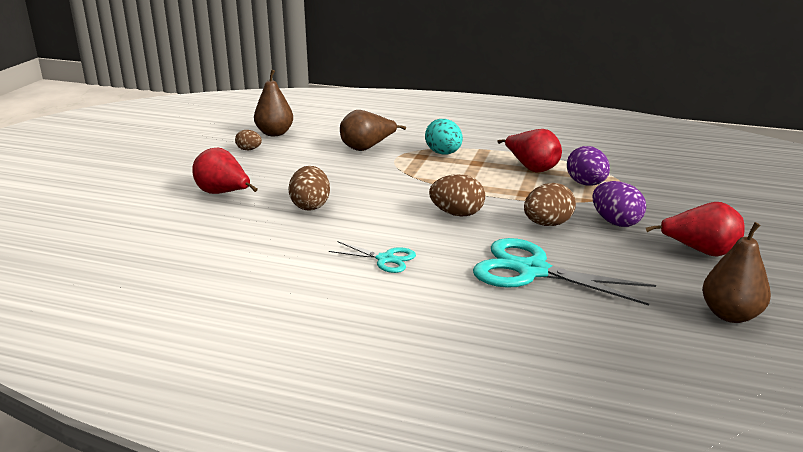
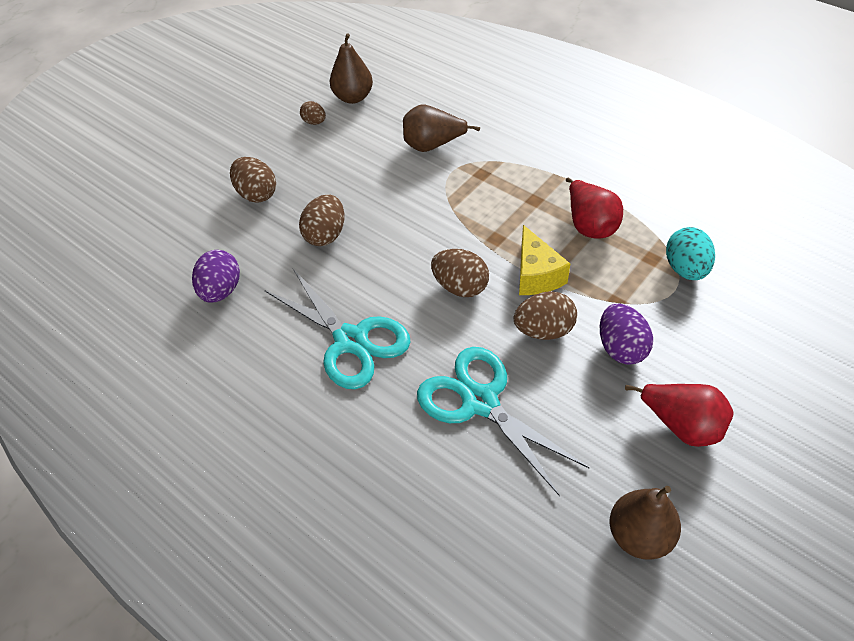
camera: 25 degrees right, 25 degrees up
(223, 194) = (256, 194): red pear -> brown egg
(385, 259) = (351, 340): turquoise scissors -> turquoise scissors, size x1.92
(443, 153) = (508, 174): turquoise egg -> turquoise egg (685, 269)
(514, 198) = (536, 275): none -> yellow cheese
(586, 184) = (633, 270): purple egg -> purple egg (221, 291)

